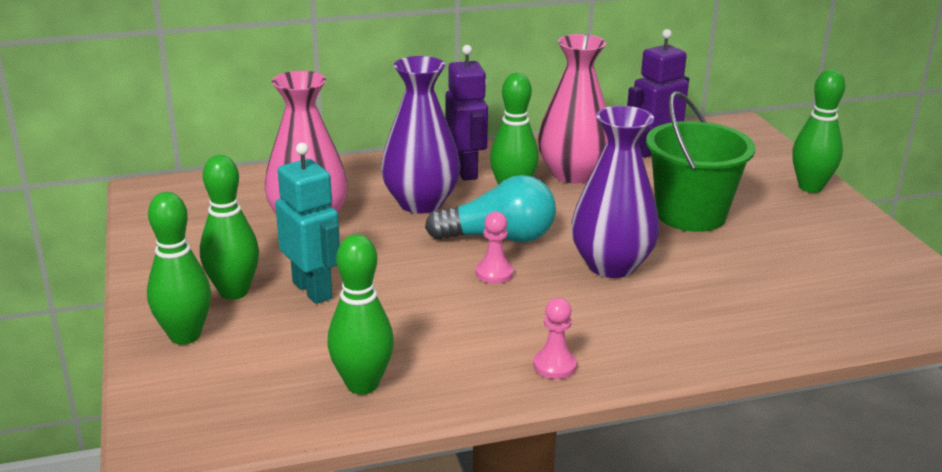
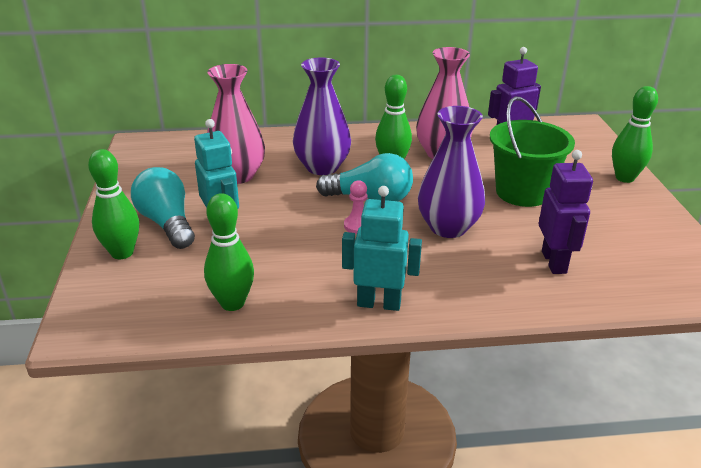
camera: 10 degrees right, 5 degrees up
(234, 292) = (167, 223): green bowling pin -> turquoise light bulb
(466, 171) = (363, 145): purple robot -> purple robot (554, 262)
(554, 366) = (379, 303): pink pawn -> turquoise robot

